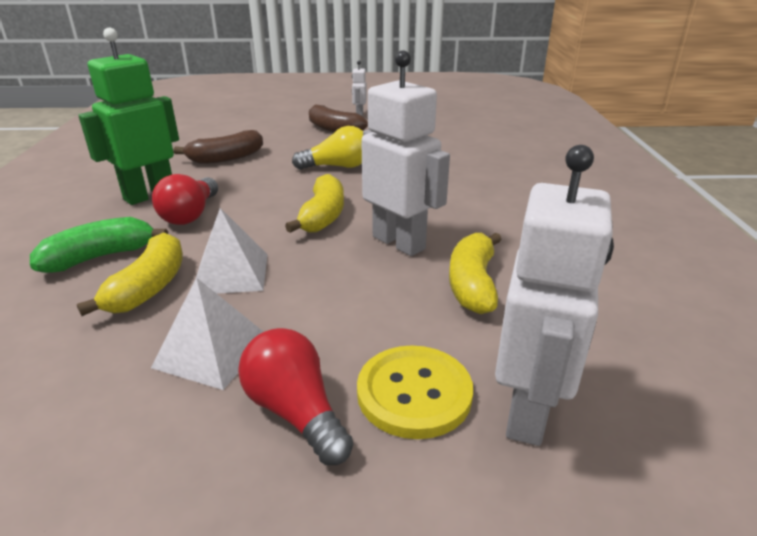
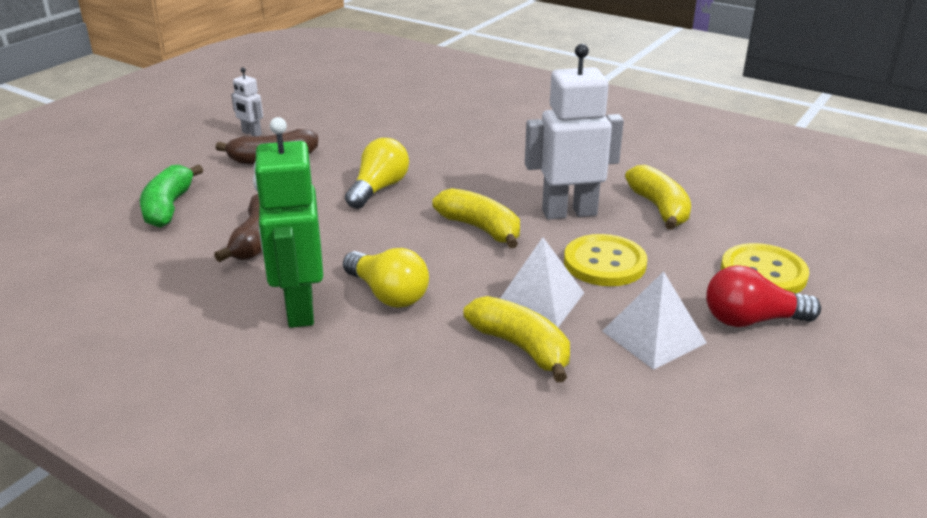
camera: 55 degrees left, 0 degrees up
(100, 257) = (425, 366): green banana -> green banana (168, 207)
(191, 214) = (388, 294): red light bulb -> yellow light bulb
(327, 285) = (604, 263): none -> yellow button
(472, 284) = (659, 208): yellow banana -> yellow banana turned 150 degrees counterclockwise
(528, 411) = (805, 244): white robot -> none

